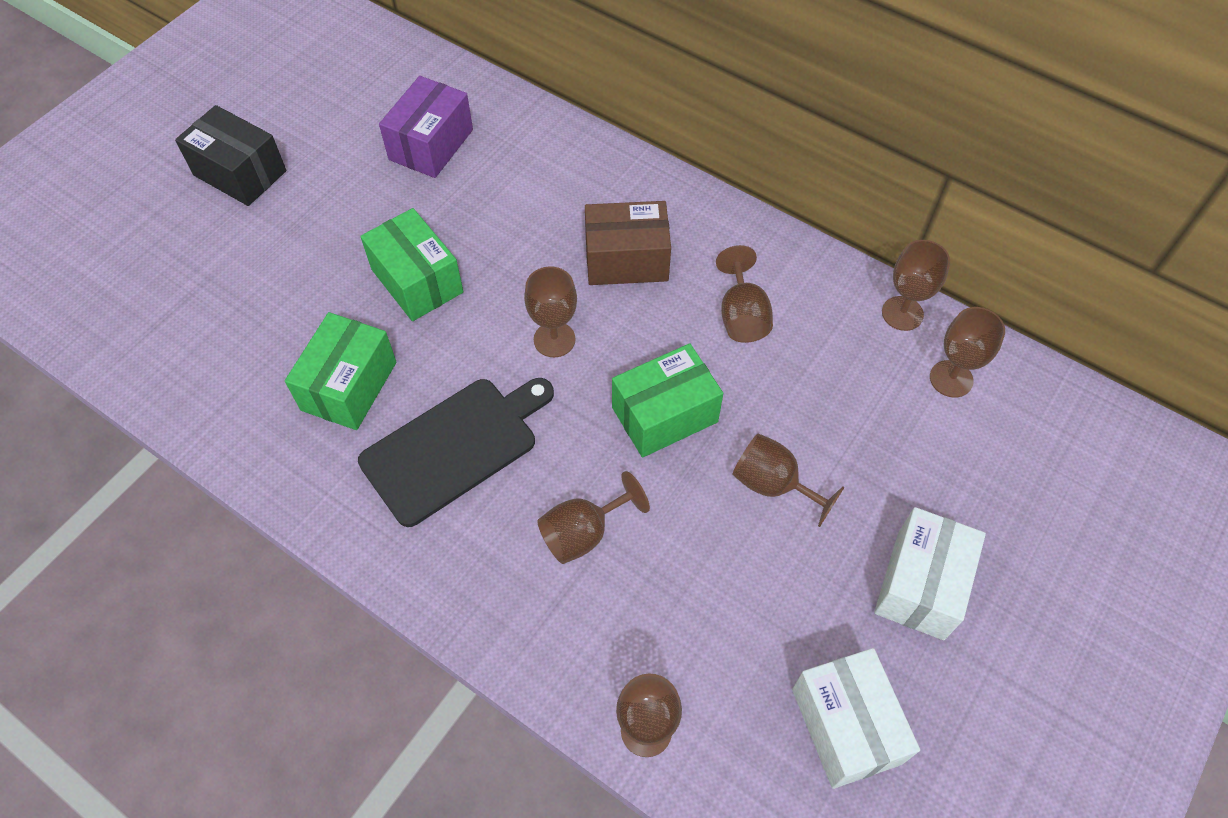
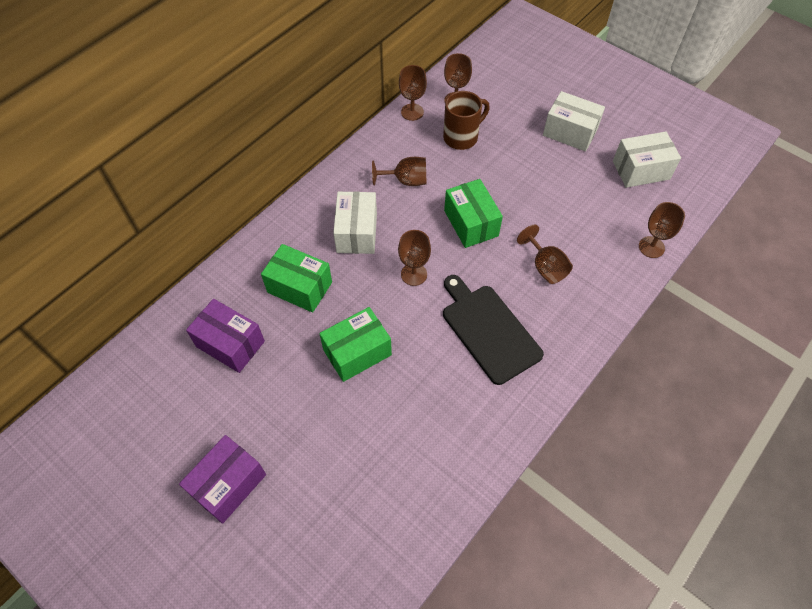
camera: 85 degrees left, 0 degrees up
(240, 173) = (228, 484): black box -> purple box
(349, 386) = (440, 393): green box -> green box (299, 287)
(626, 260) = (357, 232): brown box -> white box
(773, 485) = (516, 180): brown goblet -> none
(860, 393) = (462, 137): none -> brown mug

